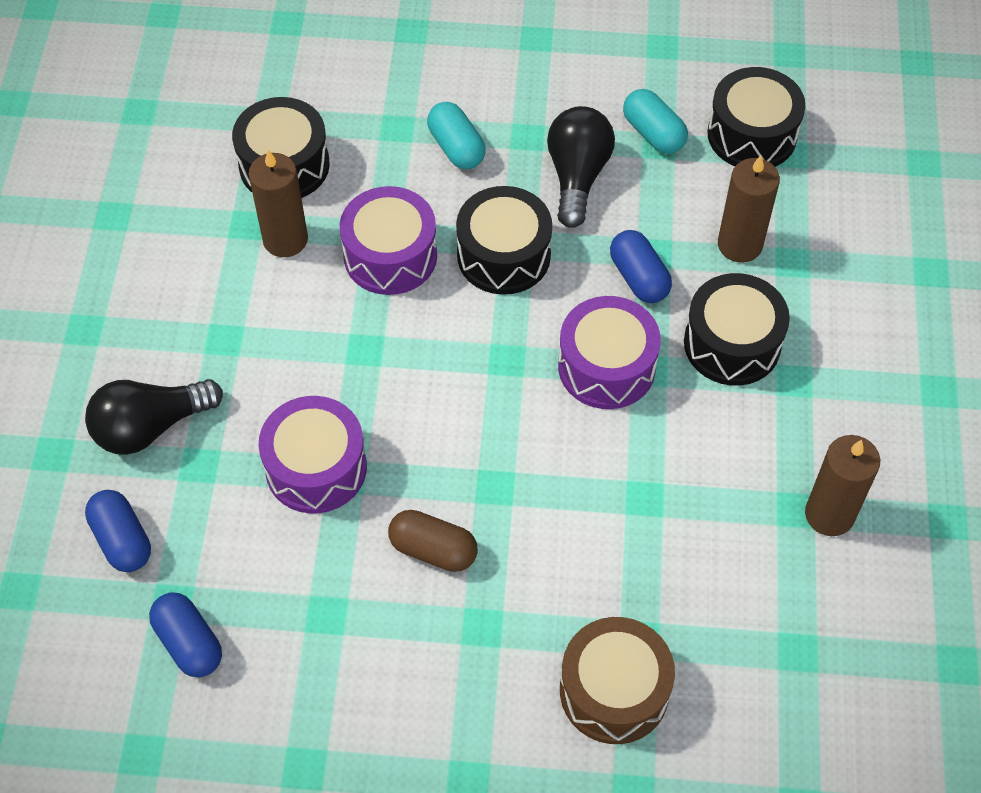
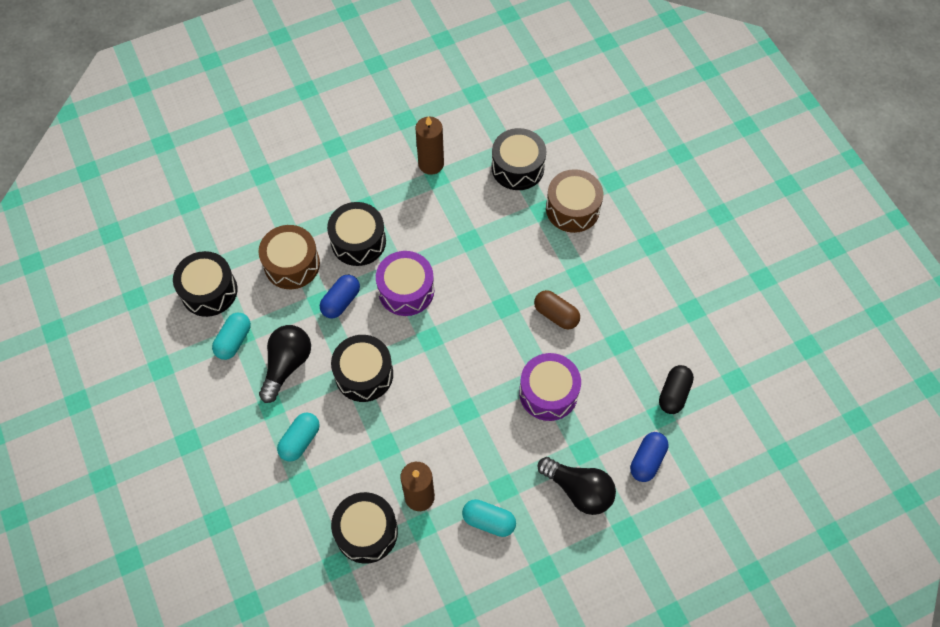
camera: 120 degrees left, 5 degrees up
(189, 643) = (674, 394): blue capsule -> black capsule
(194, 299) = (488, 521): none -> turquoise capsule
(390, 256) = (398, 432): purple drum -> none
(433, 550) = (556, 315): brown capsule -> brown capsule turned 45 degrees counterclockwise
(577, 176) = (287, 365): black light bulb -> black light bulb turned 135 degrees clockwise
(739, 244) = (292, 264): brown candle -> brown drum
(750, 648) = (517, 167): none -> black drum

